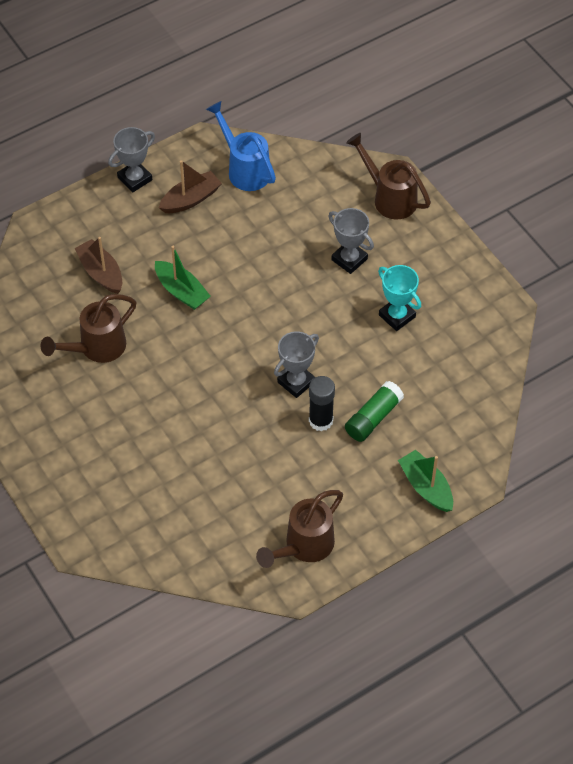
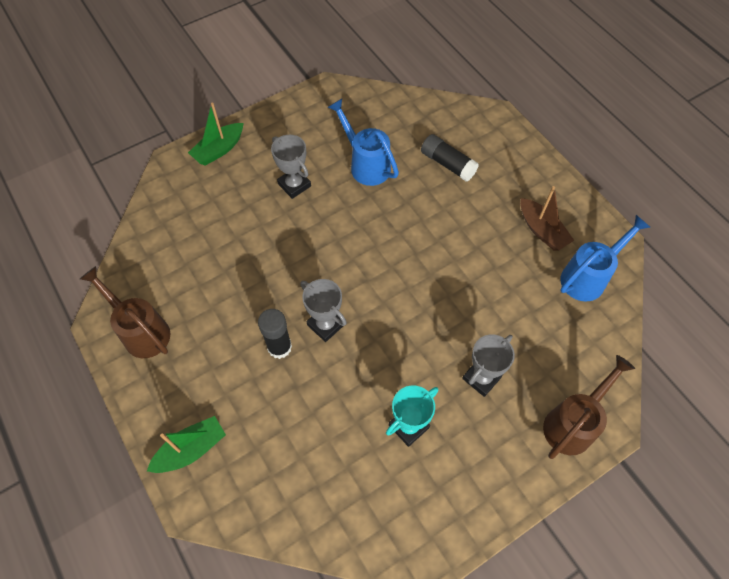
camera: 90 degrees right, 5 degrees up
(96, 348) = (366, 164): brown watering can -> blue watering can
(101, 272) = (447, 164): brown boat -> black glue stick
(135, 179) = (559, 185): grey trophy -> grey trophy (294, 185)
(181, 291) = (430, 226): green boat -> green boat (219, 150)
(373, 418) = (279, 398): green glue stick -> none

